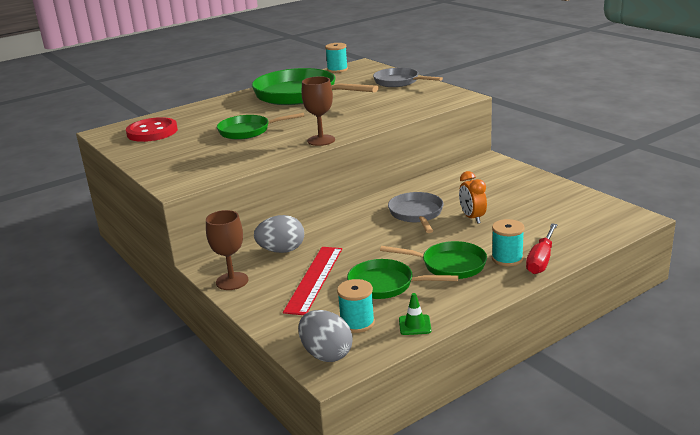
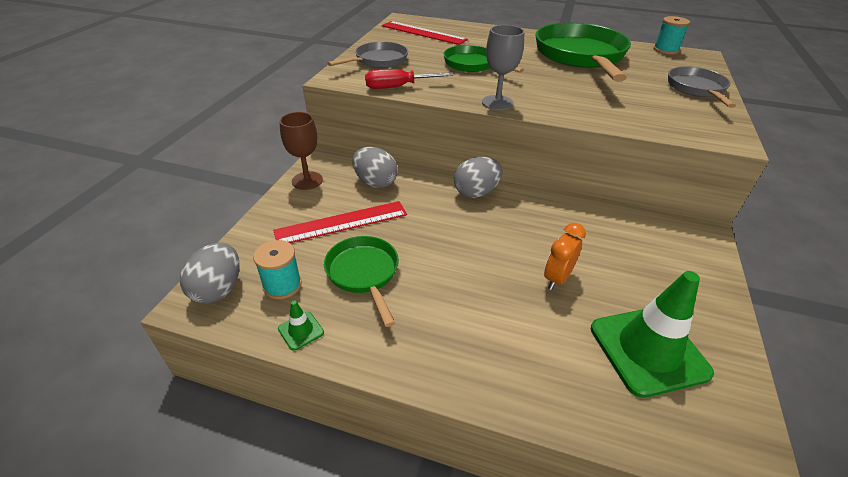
camera: 50 degrees right, 15 degrees up
(152, 132) = (423, 33): red button -> red ruler
(321, 140) = (497, 103): brown goblet -> grey goblet
(353, 214) = (476, 192): none -> grey egg
(416, 214) = (520, 233): grey pan -> grey pan (378, 61)
(449, 265) = (439, 304): green pan -> none
(507, 258) = (495, 350): turquoise spool -> none
(541, 260) = (520, 388): red screwdriver -> red screwdriver (398, 87)
(553, 214) = (648, 350): none -> green traffic cone

